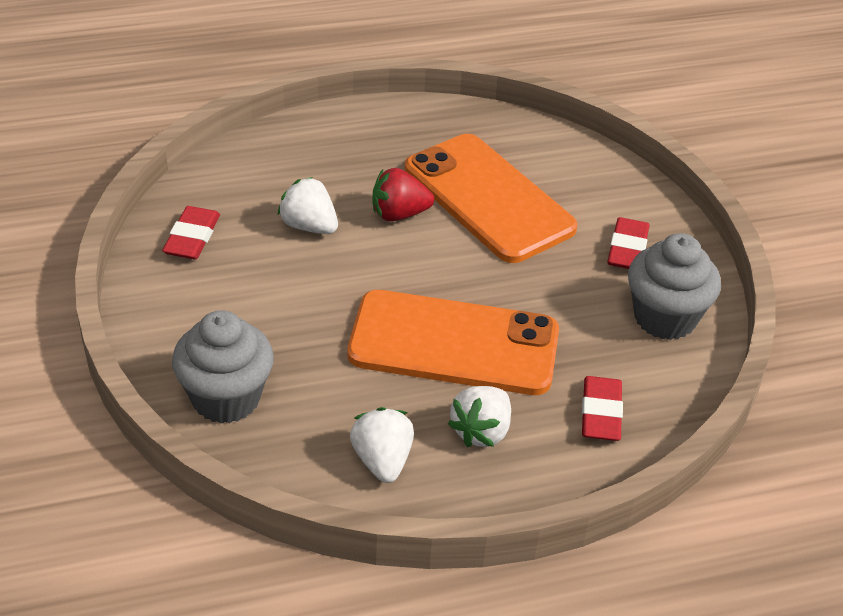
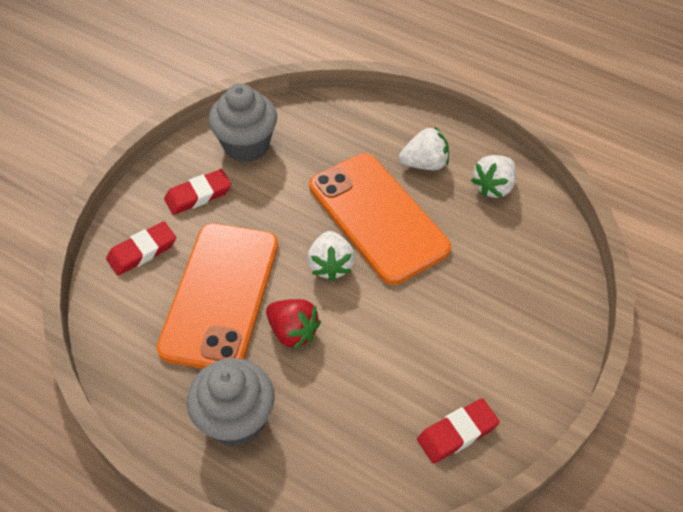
camera: 130 degrees left, 10 degrees up
(226, 398) = (547, 284): grey cupcake -> grey cupcake (236, 420)
(309, 226) = (364, 373): white strawberry -> white strawberry (330, 265)
(601, 413) = (353, 129): red eraser -> red eraser (142, 251)

